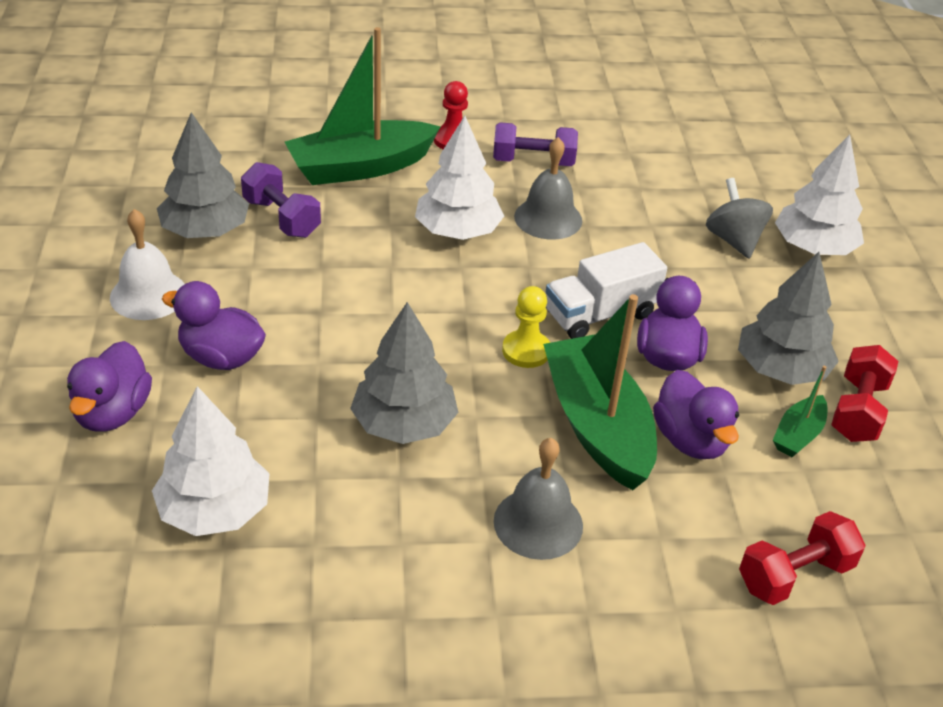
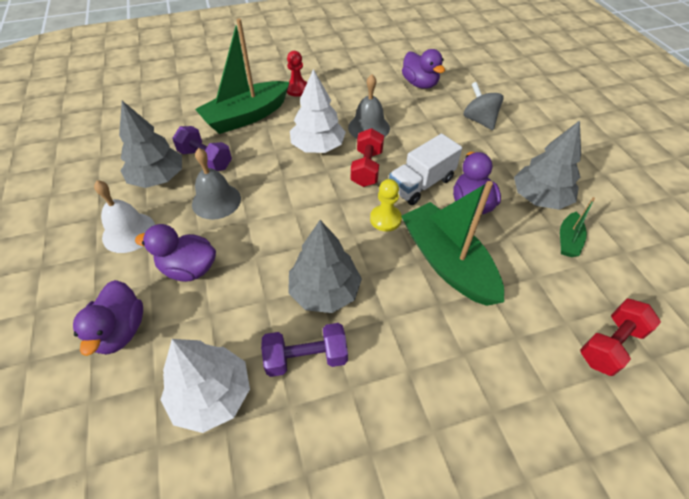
camera: 10 degrees left, 10 degrees up
(533, 161) = (348, 94): purple dumbbell -> purple dumbbell (306, 357)
(538, 523) = (436, 347): grey bell -> grey bell (216, 201)
(690, 440) = (507, 259): purple duck -> purple duck (420, 84)
(813, 248) = (524, 116): white tree -> none
(857, 410) = (594, 216): red dumbbell -> red dumbbell (366, 168)

